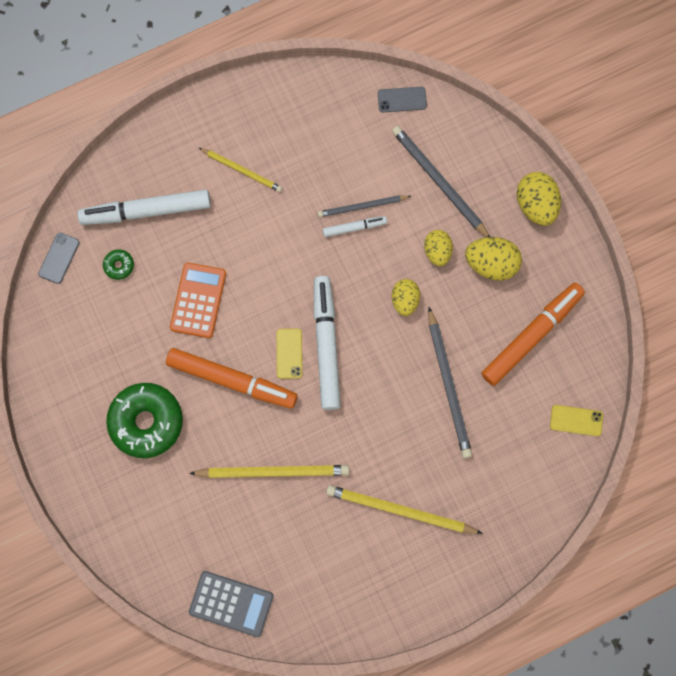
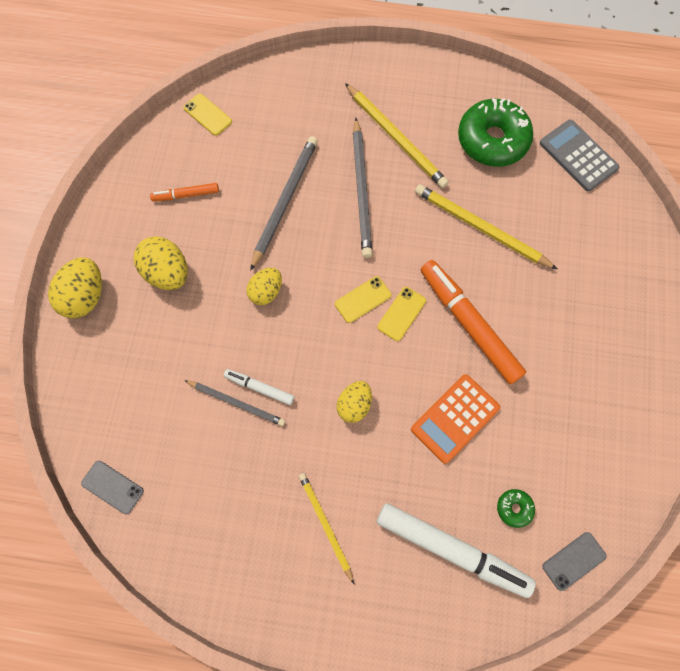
camera: 145 degrees left, 5 degrees down
(146, 422) = (570, 338): green donut -> green donut (492, 140)
(326, 345) = (363, 299): white marker -> yellow phone
(437, 252) = (204, 314): yellow egg -> yellow egg (354, 405)
(439, 182) = (149, 377): grey pencil -> grey pencil (362, 190)
(531, 336) = (186, 195): orange marker -> orange marker, size x0.49

